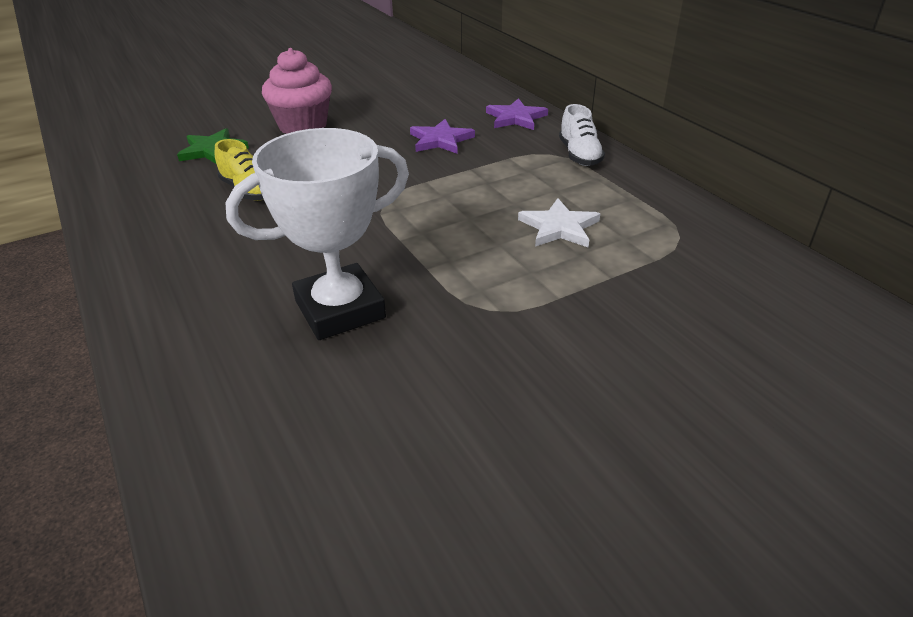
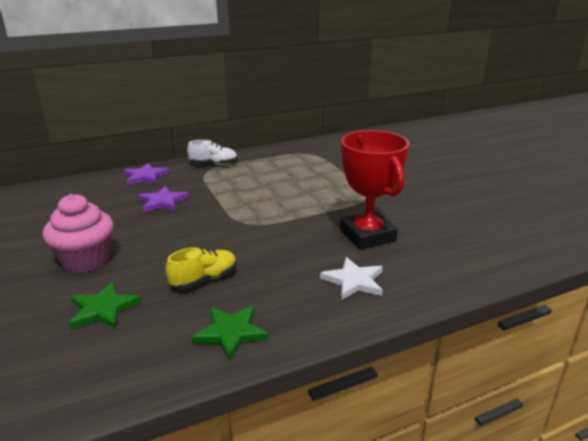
camera: 85 degrees left, 10 degrees down
(144, 217) = (231, 333): none -> green star
(340, 309) = (367, 235): white trophy -> red trophy
(559, 227) = (294, 176): white star -> white star (353, 281)

